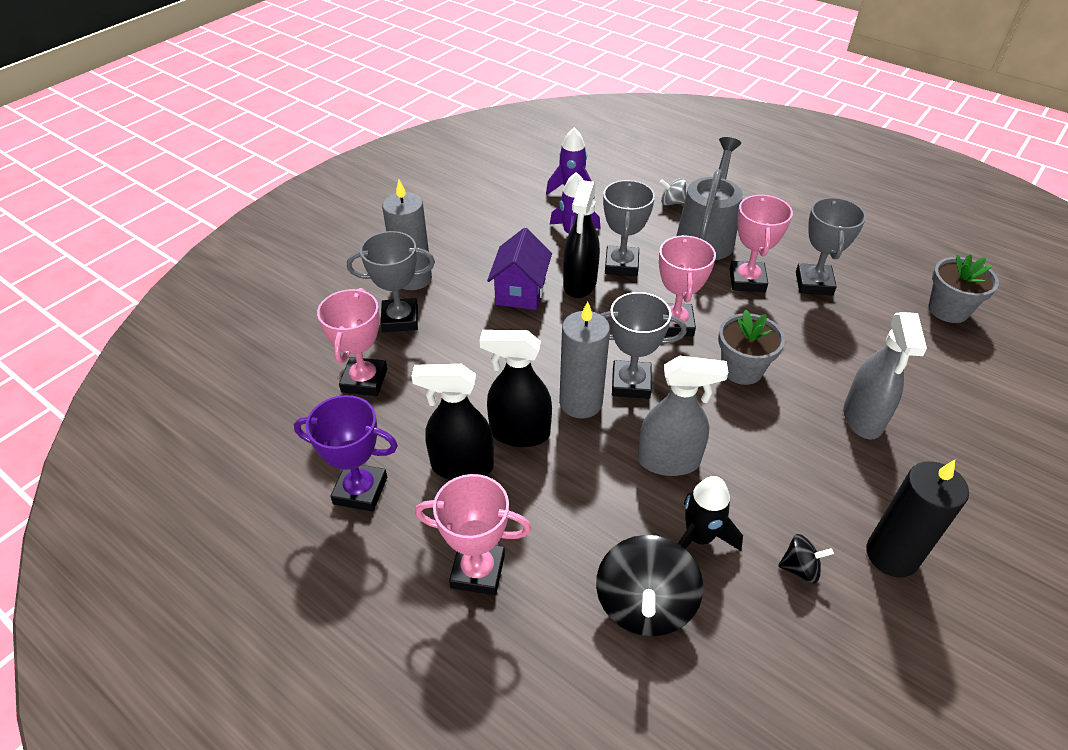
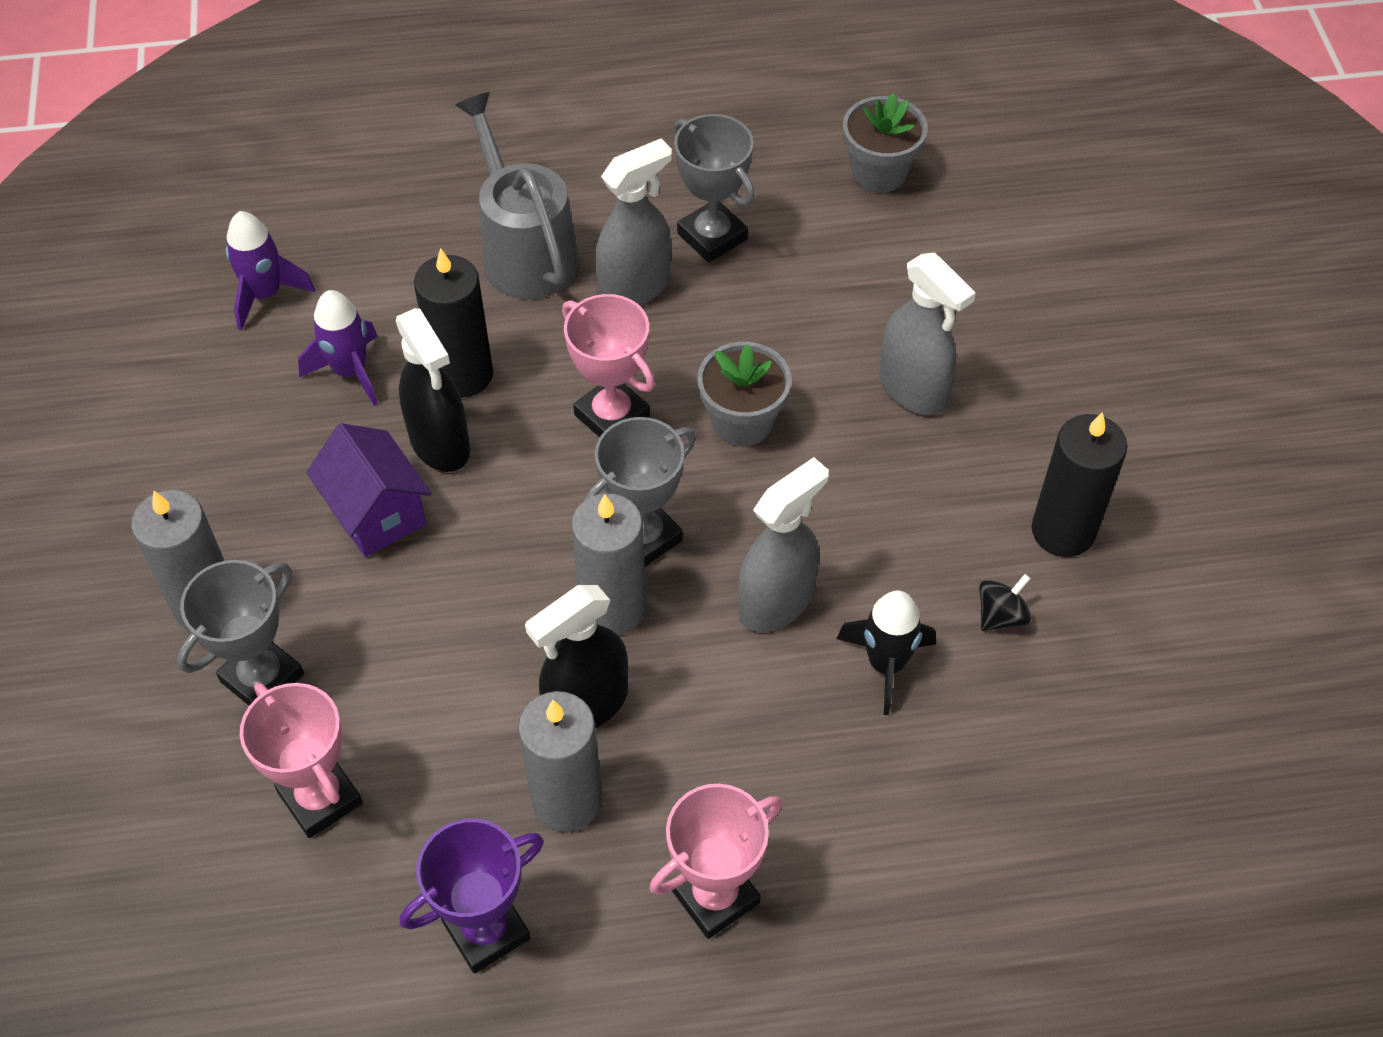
camera: 45 degrees left, 10 degrees up
(461, 466) = (567, 800): black spray bottle -> grey candle
(621, 265) = (463, 374): grey trophy -> black candle
(644, 605) = (904, 780): black spinning top -> none
(672, 202) = (427, 224): grey spinning top -> none
(747, 280) = (635, 287): pink trophy -> grey spray bottle

